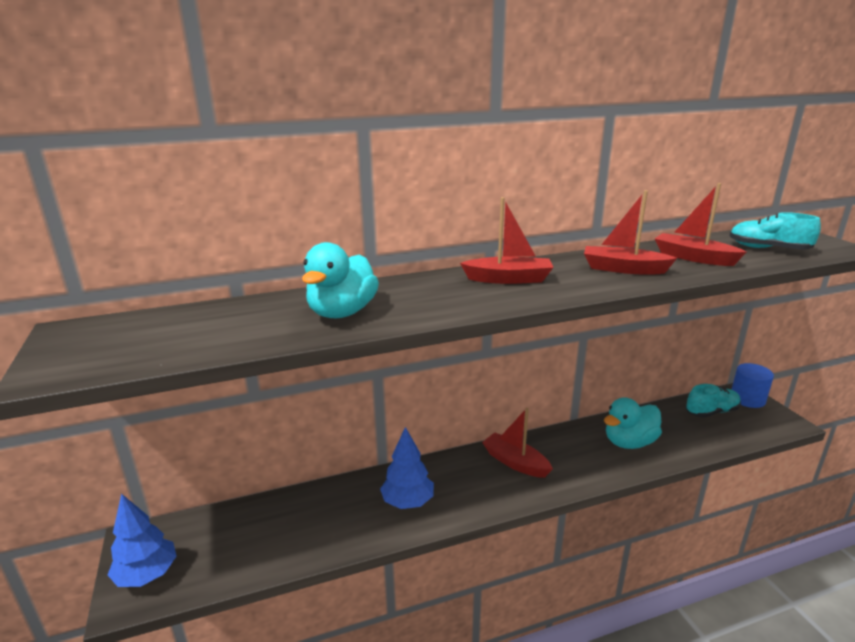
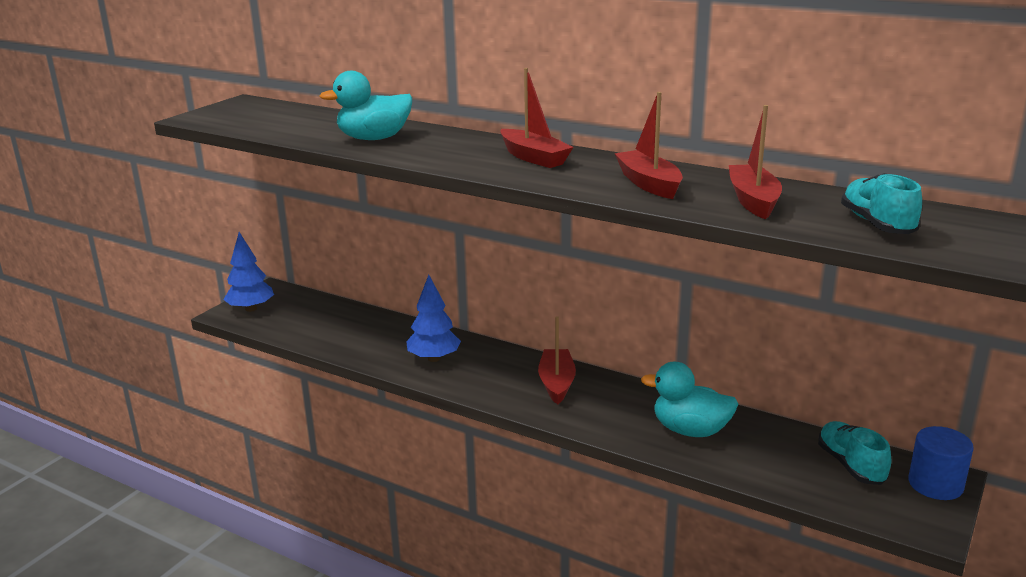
camera: 50 degrees right, 0 degrees up
(711, 412) = (851, 465): turquoise shoe -> turquoise shoe turned 135 degrees counterclockwise

